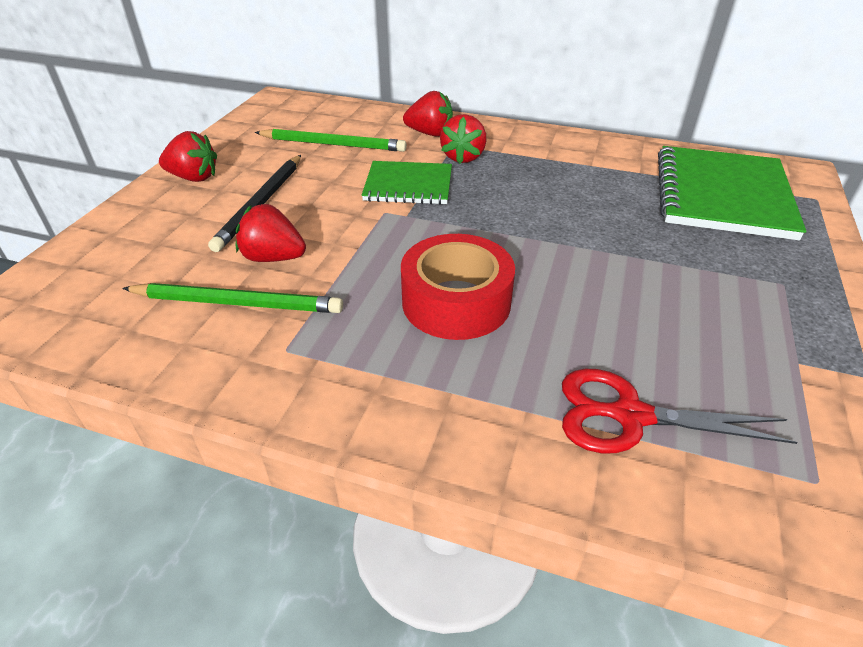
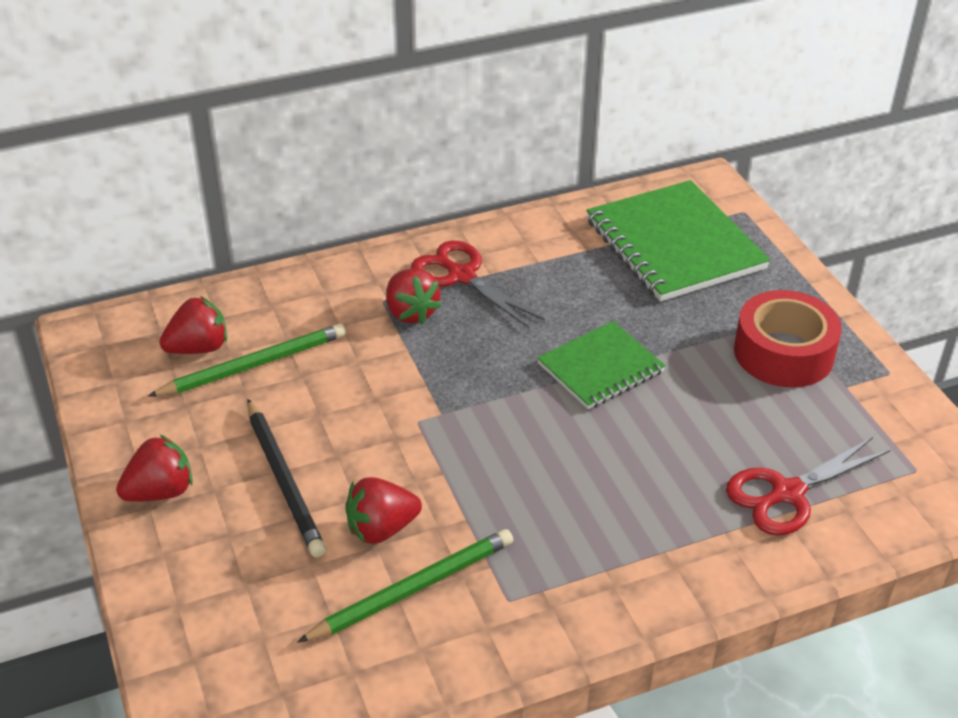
camera: 40 degrees left, 0 degrees up
(408, 185) = (401, 377): green notebook -> green notebook (600, 368)
(430, 133) = (340, 296): red strawberry -> red strawberry (199, 348)
(456, 302) = (585, 476): red tape -> red tape (783, 353)
(523, 152) = (461, 276): none -> red scissors

